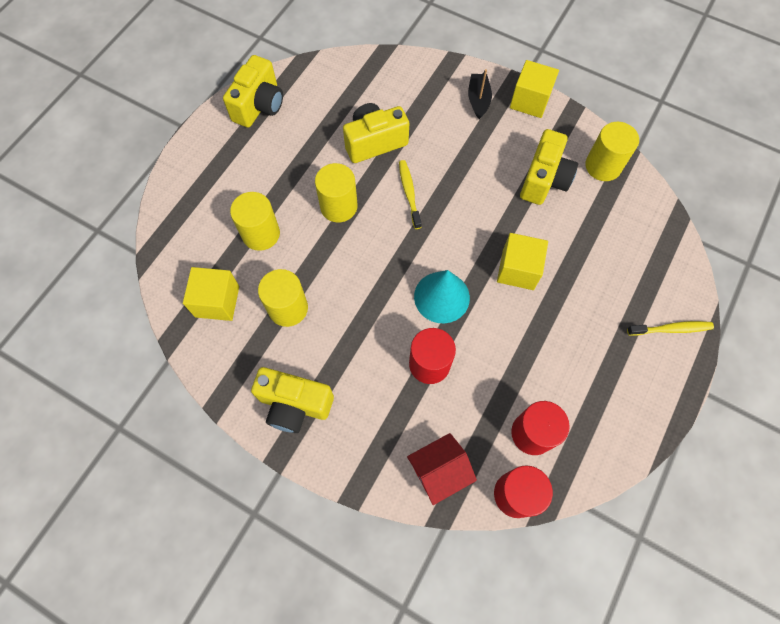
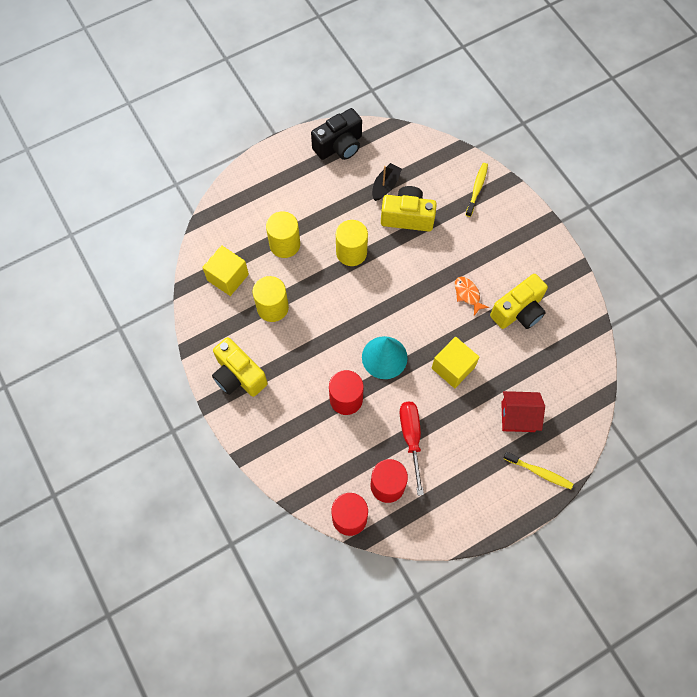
camera: 30 degrees right, 0 degrees up
(259, 106) = (339, 146): yellow camera -> black camera
(409, 193) = (409, 269): yellow toothbrush -> yellow toothbrush (477, 189)
(439, 471) = (307, 473): red house -> red house (517, 416)
(478, 100) = (508, 223): black boat -> black boat (385, 186)
(484, 188) = (468, 294): none -> orange fish
(524, 367) = (411, 438): none -> red screwdriver
(530, 101) = (549, 244): yellow cube -> none
(603, 166) = (572, 324): yellow cylinder -> none

